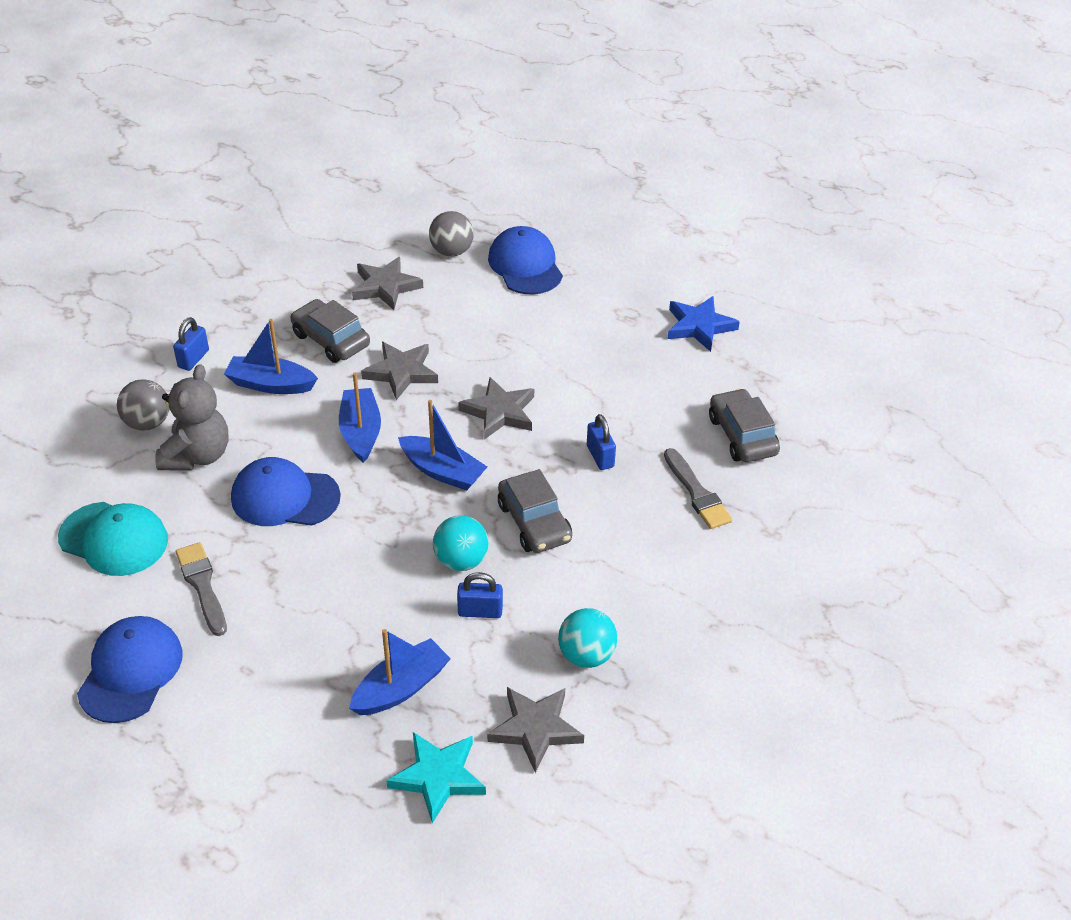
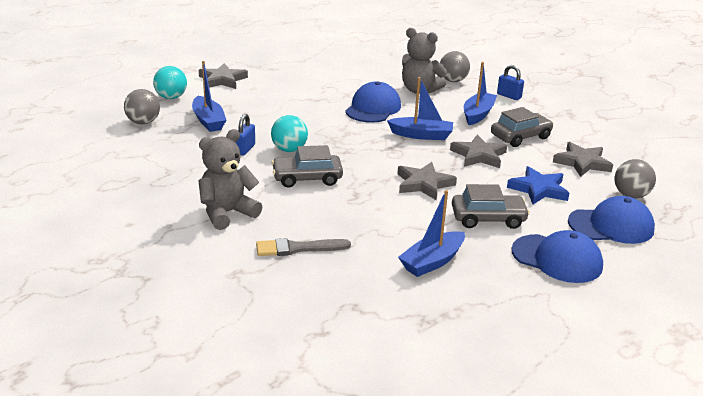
camera: 105 degrees right, 15 degrees down
(114, 539) = (364, 68): turquoise cap -> none
(131, 671) = (272, 65): blue cap -> blue cap (557, 259)
(202, 585) = (317, 83): grey brush -> none
(438, 777) = (143, 122): turquoise star -> grey ball
(442, 471) = (372, 155): blue boat -> blue boat (432, 262)
(535, 729) = (147, 151): grey star -> grey star (222, 80)
(586, 655) = (184, 175): turquoise ball -> turquoise ball (171, 97)
(600, 456) = (359, 215): blue padlock -> none
(658, 577) = (227, 213): none -> grey teddy bear
(699, 326) = (510, 301): blue star -> blue star (538, 189)
(742, 435) = (352, 287): grey car -> grey car (488, 219)

